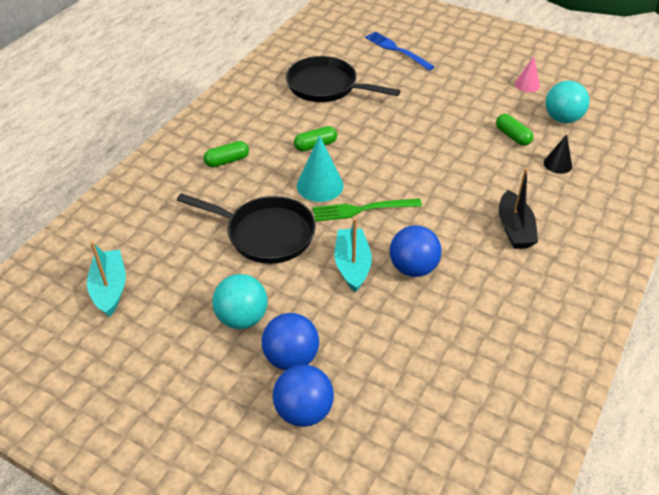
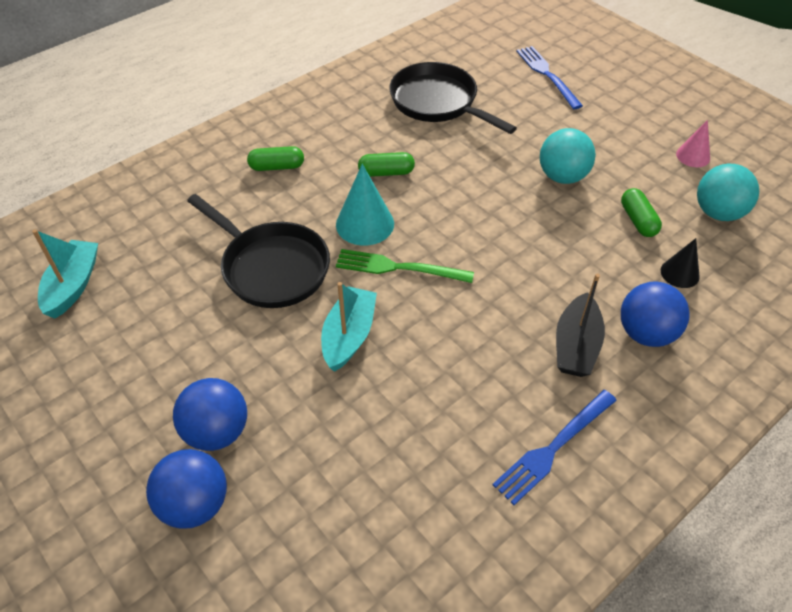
camera: 20 degrees right, 5 degrees up
(242, 318) = (190, 364): turquoise ball -> turquoise ball (562, 176)
(413, 268) = (420, 361): blue ball -> blue ball (646, 333)
(534, 298) = (553, 448): none -> blue fork

